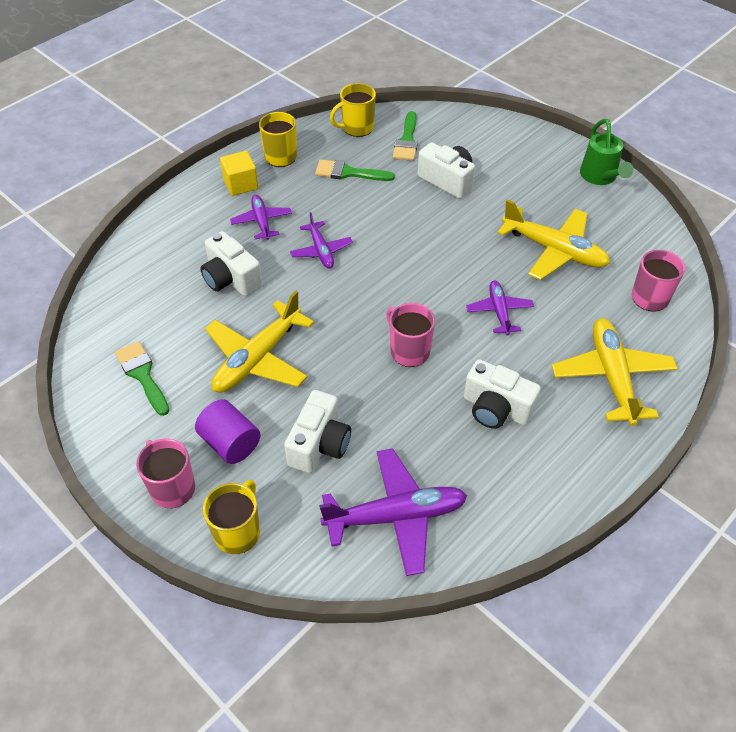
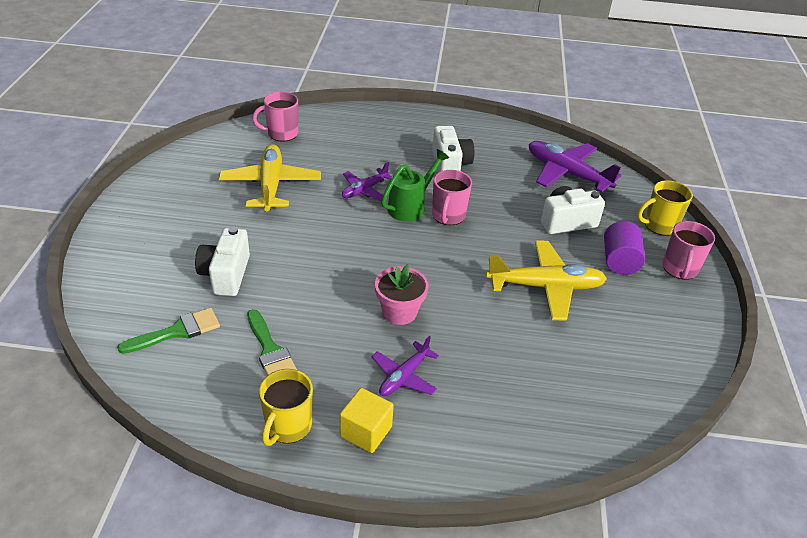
camera: 130 degrees left, 10 degrees down
(142, 375) = (640, 343): green brush -> none
(231, 279) = (494, 352): white camera -> none
(321, 251) = (399, 312): purple plane -> pink flower pot
(357, 128) = (180, 385): yellow mug -> none
(600, 177) = (148, 189): green watering can -> green watering can (410, 207)
(612, 376) = (372, 131): yellow plane -> none

